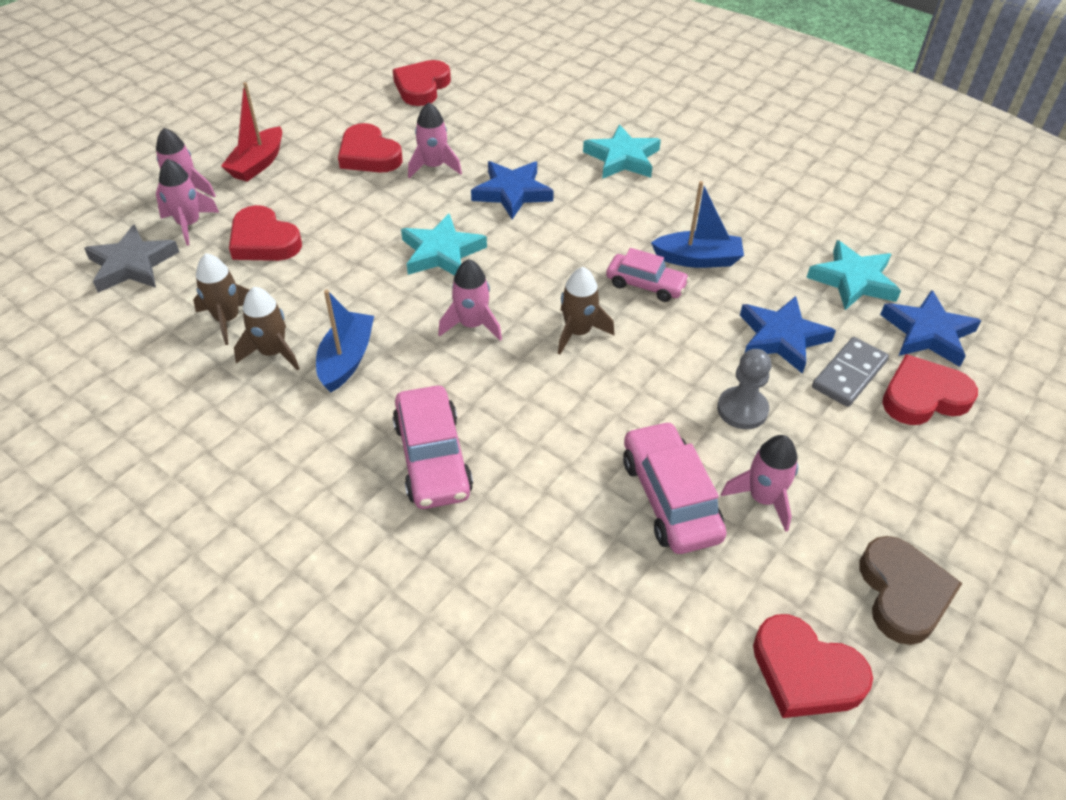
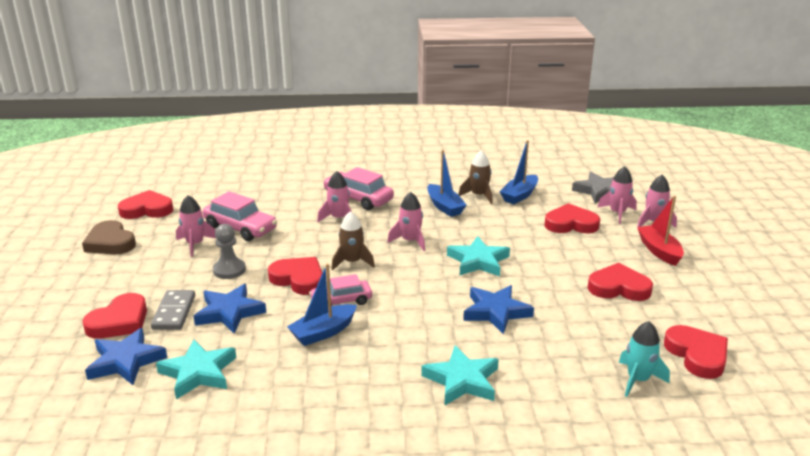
camera: 140 degrees right, 20 degrees down
(227, 319) = (519, 195): brown rocket -> blue boat
(434, 166) = (570, 302): pink rocket -> pink rocket (339, 218)
(494, 96) = (638, 380): none -> turquoise rocket
(665, 342) = (299, 279): none -> red heart

